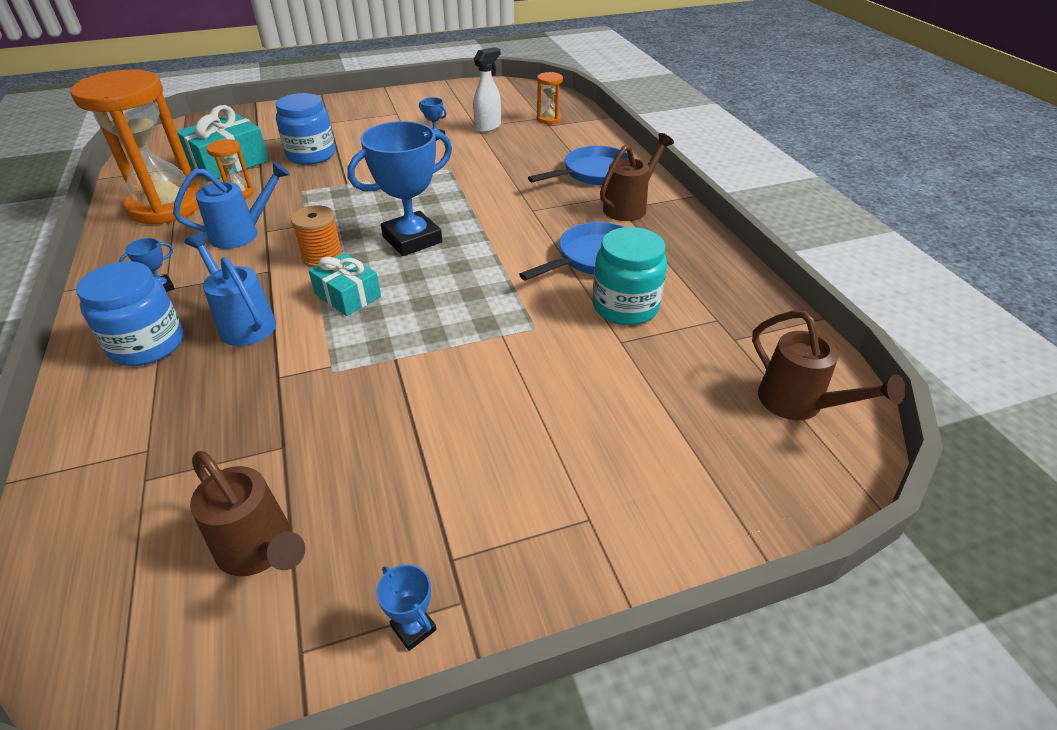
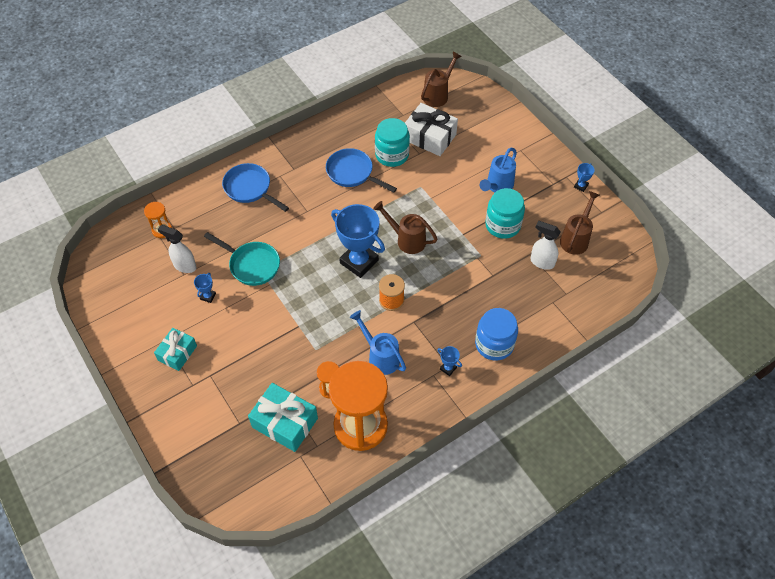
camera: 105 degrees left, 15 degrees up
(243, 323) = (462, 309): blue watering can -> blue watering can (497, 186)
(248, 460) = (541, 262): none -> white spray bottle
(311, 155) = (259, 369): blue jar -> none
(348, 295) = (423, 272): turquoise gift -> turquoise gift (177, 353)
(381, 421) = (502, 225): none -> turquoise jar
(462, 163) = (252, 265): none -> turquoise pan
(629, 207) = (291, 165): brown watering can -> brown watering can (407, 240)
(663, 364) = (429, 137): none -> white gift

